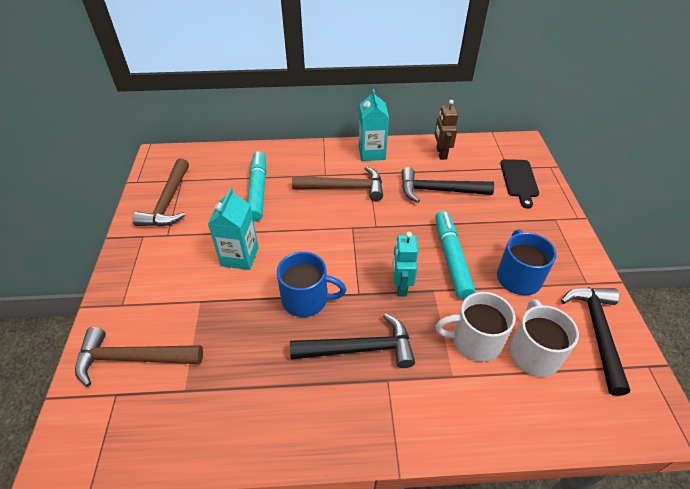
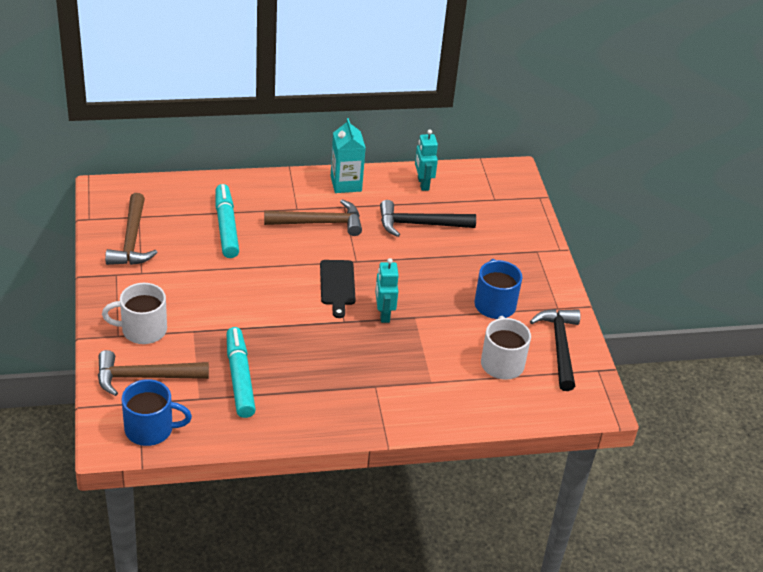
camera: 10 degrees left, 5 degrees down
(240, 256) = (222, 291): turquoise carton -> none
(306, 299) = (295, 327): blue mug -> blue mug (150, 429)
(359, 349) = (349, 364): black hammer -> none
(441, 153) = (423, 184): brown robot -> turquoise robot
(451, 258) = (432, 289): turquoise marker -> turquoise marker (239, 378)
(474, 340) = (451, 356): white mug -> white mug (142, 330)
(519, 180) = (505, 212): black cutting board -> black cutting board (337, 285)

